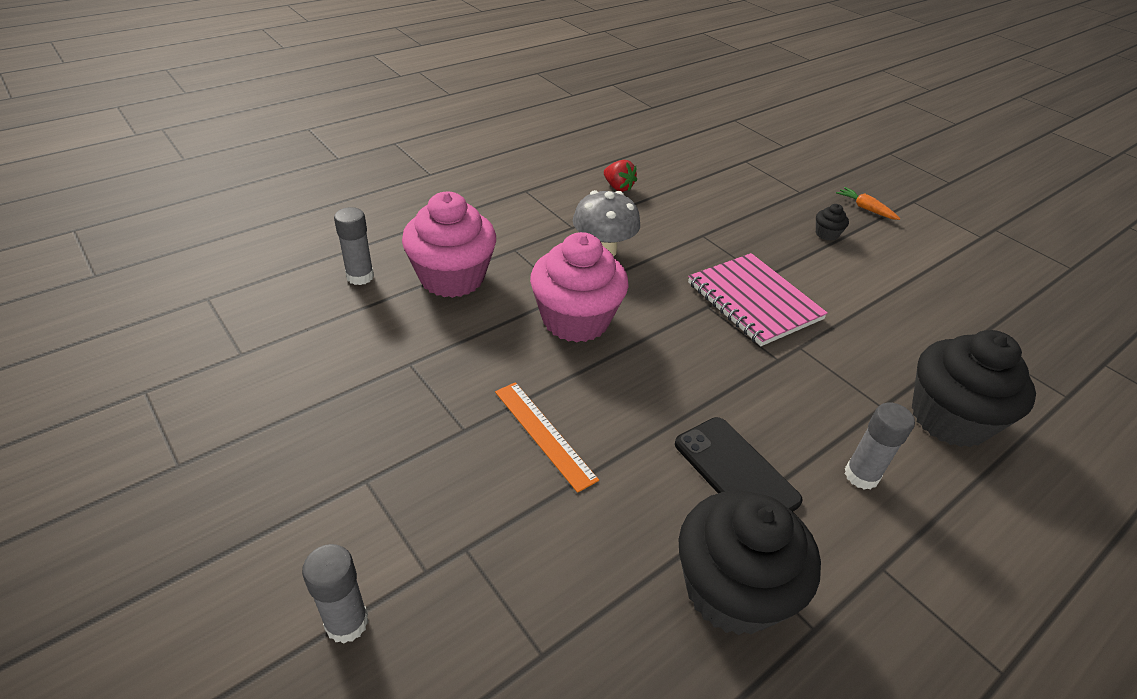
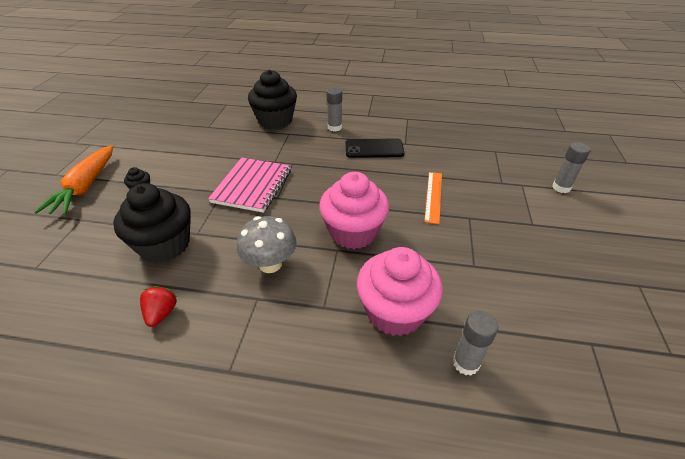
camera: 130 degrees left, 0 degrees up
(732, 590) = (419, 133): black cupcake -> black cupcake (164, 245)
(735, 471) = (374, 149): black phone -> black phone turned 75 degrees clockwise
(865, 208) = (86, 187): orange carrot -> orange carrot, size x2.12

